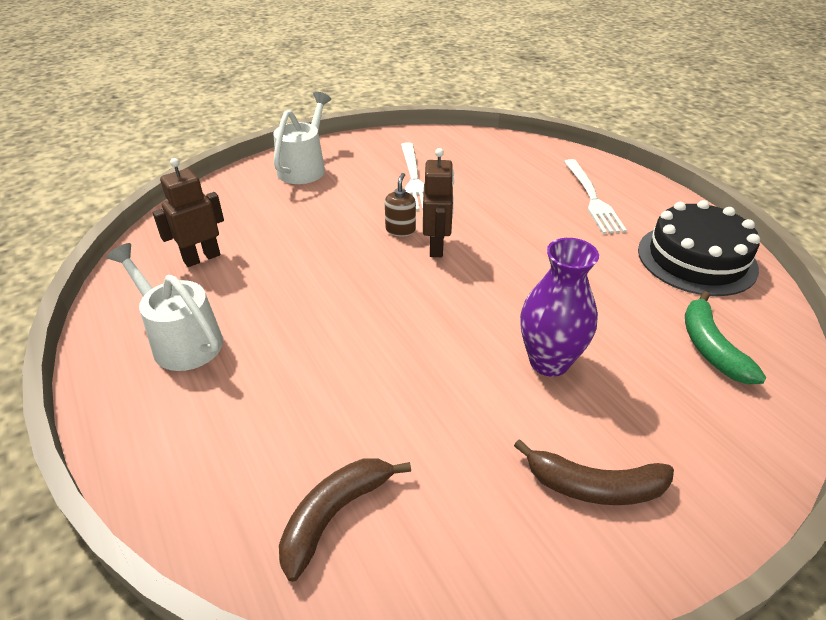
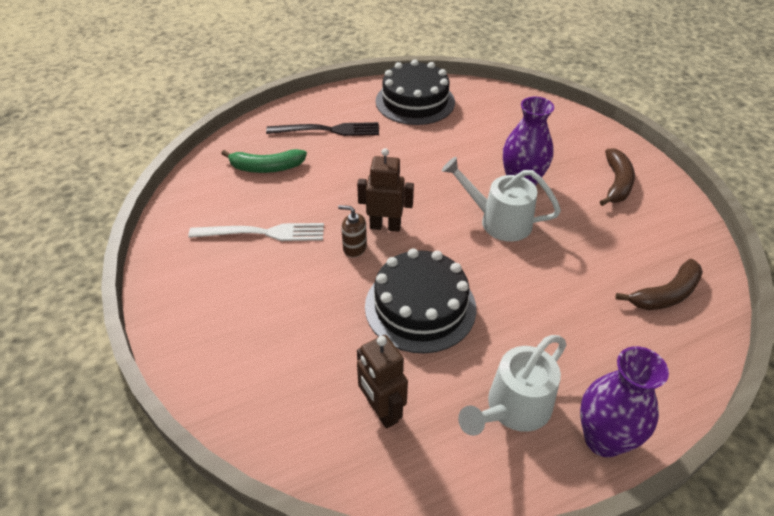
camera: 85 degrees left, 5 degrees up
(124, 409) = (603, 439): none -> purple vase
(305, 167) = (206, 325): white watering can -> white watering can (498, 221)
(319, 275) = (420, 307): none -> black cake
(334, 515) = (665, 294): brown banana -> brown banana turned 75 degrees counterclockwise
(592, 198) = (328, 130): white fork -> black fork
(710, 347) = (503, 118): green banana -> green banana (266, 168)

